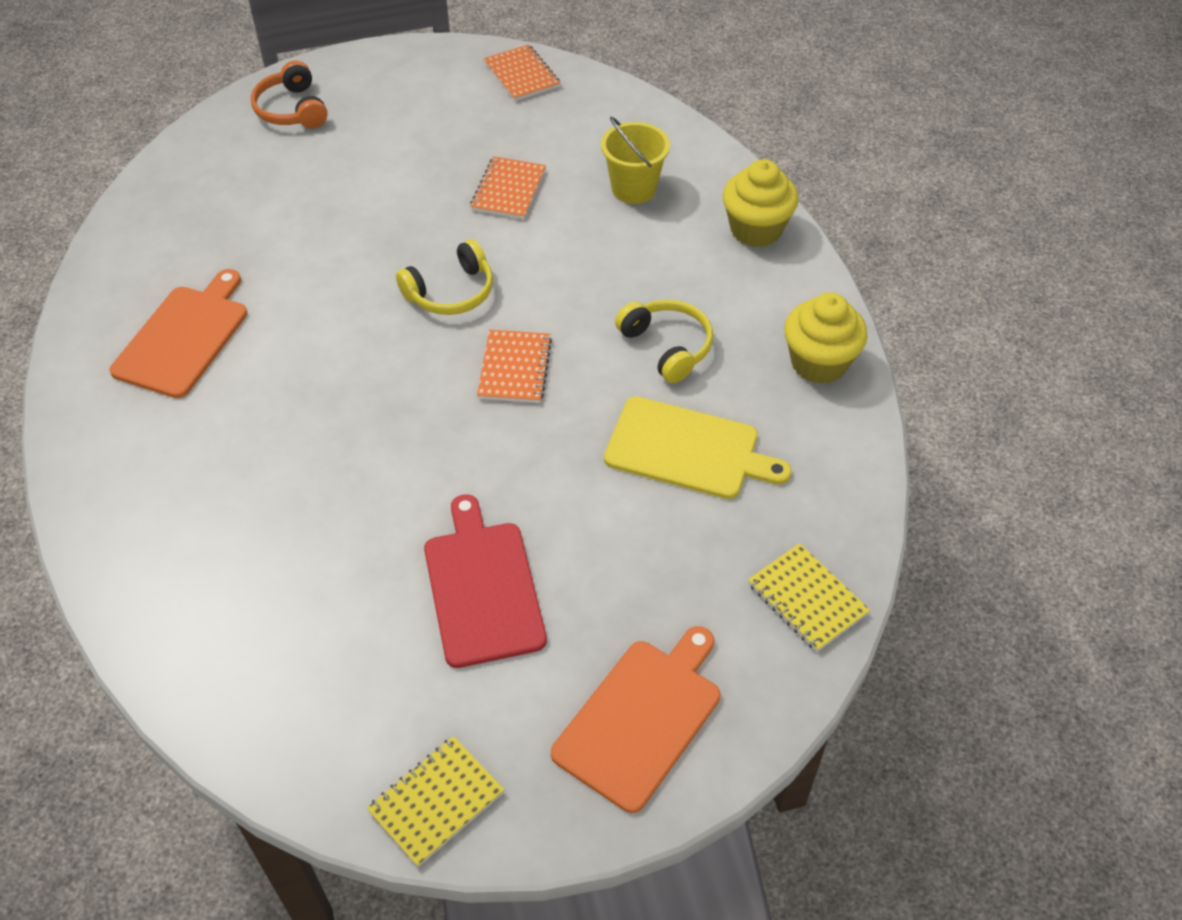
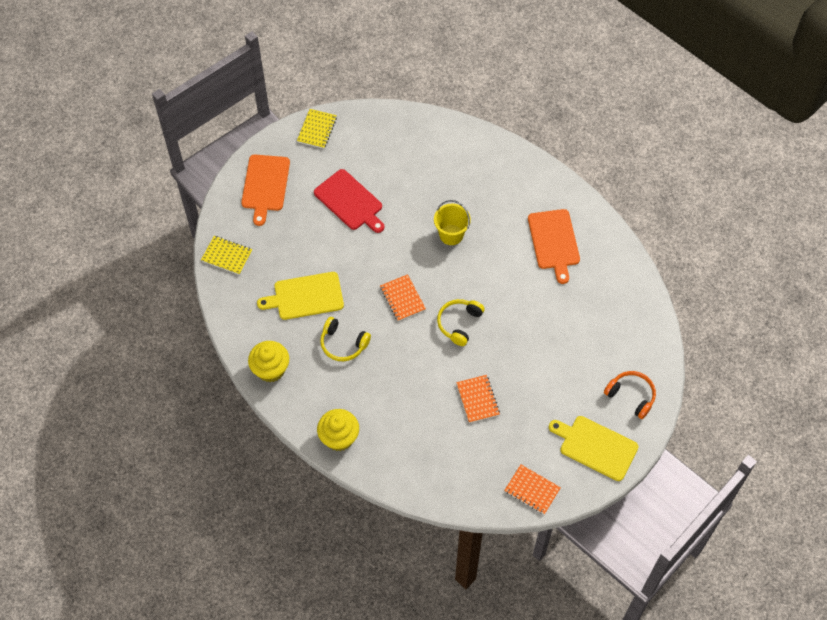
camera: 150 degrees right, 10 degrees up
(396, 82) = (595, 447): none -> yellow cutting board
(633, 188) = (416, 434): yellow bucket -> yellow bucket (451, 234)

